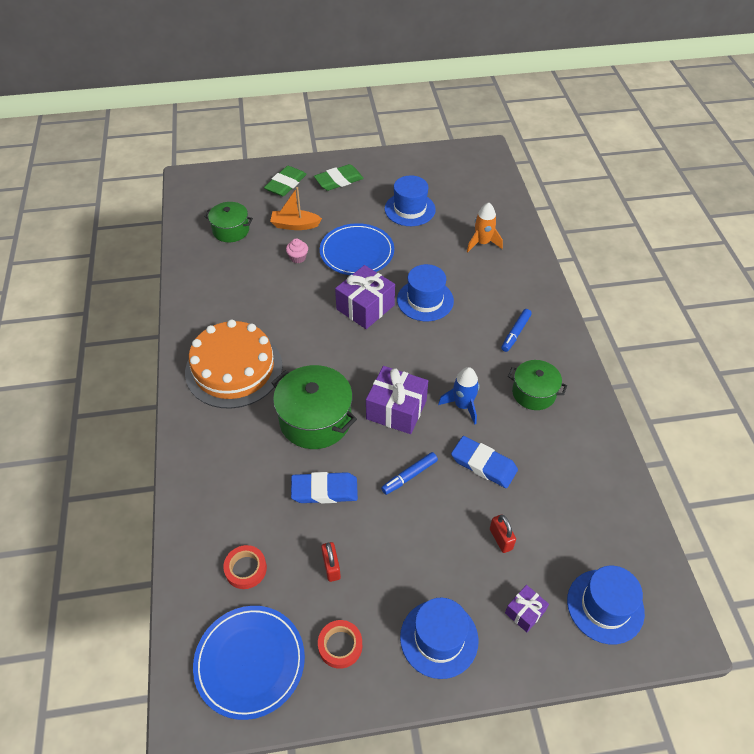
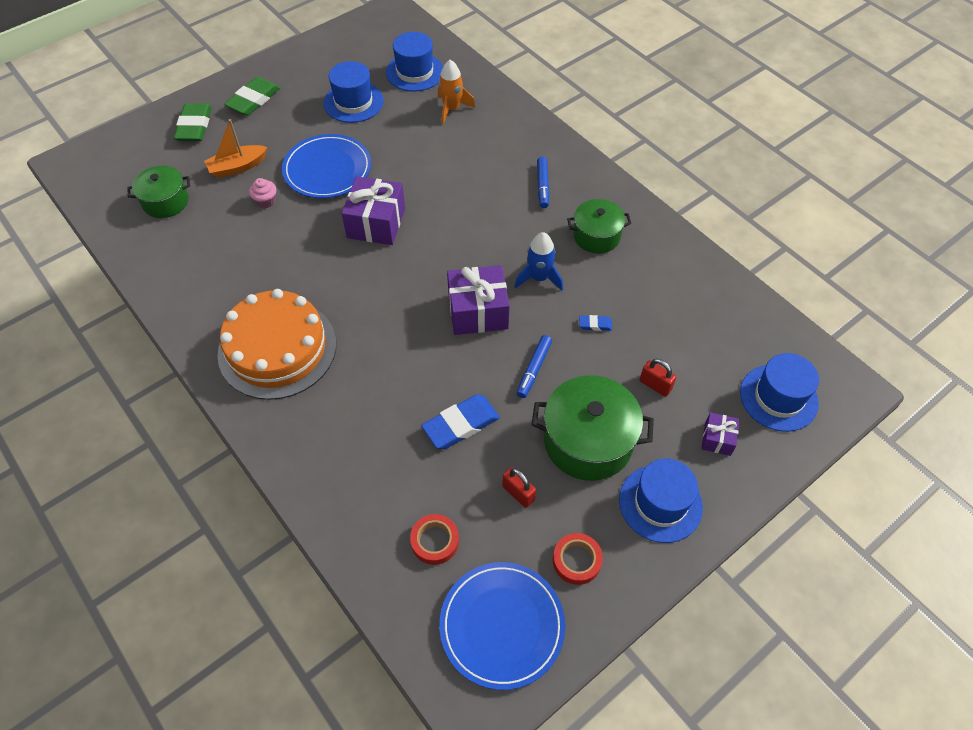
camera: 30 degrees left, 5 degrees up
(315, 420) = (403, 360): green pot -> green pot (588, 441)
(425, 300) = (433, 190): blue hat -> blue hat (415, 72)
(483, 464) = (595, 324): blue eraser -> blue eraser, size x0.48

